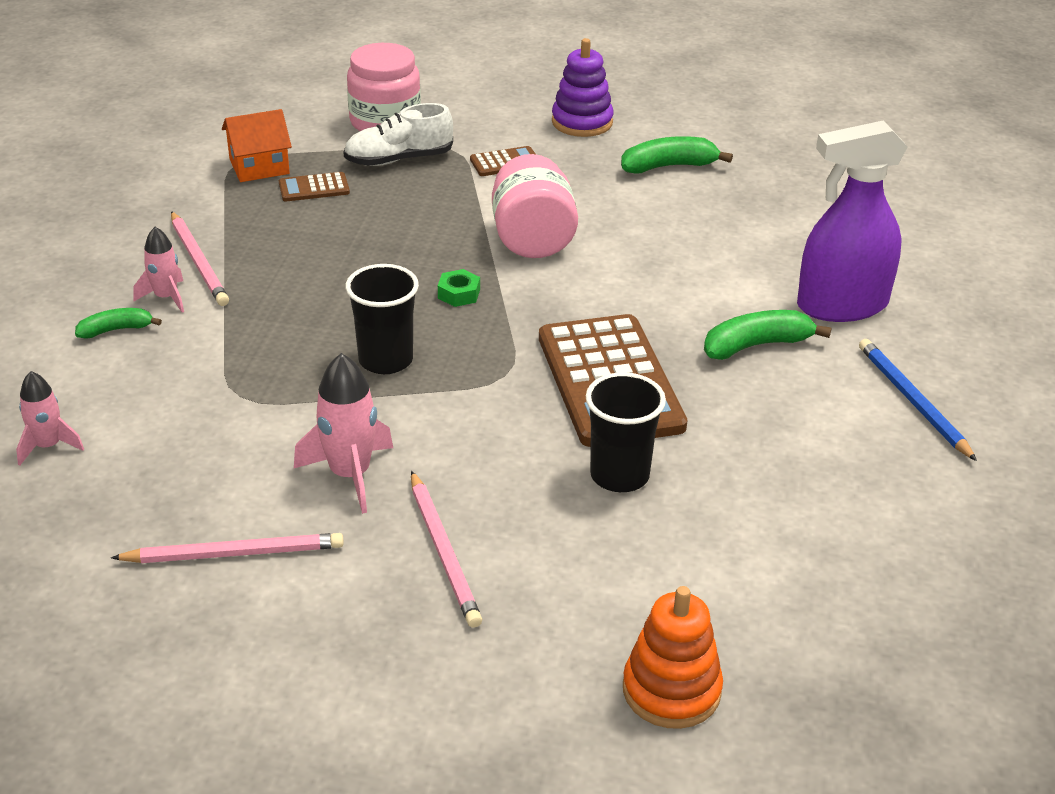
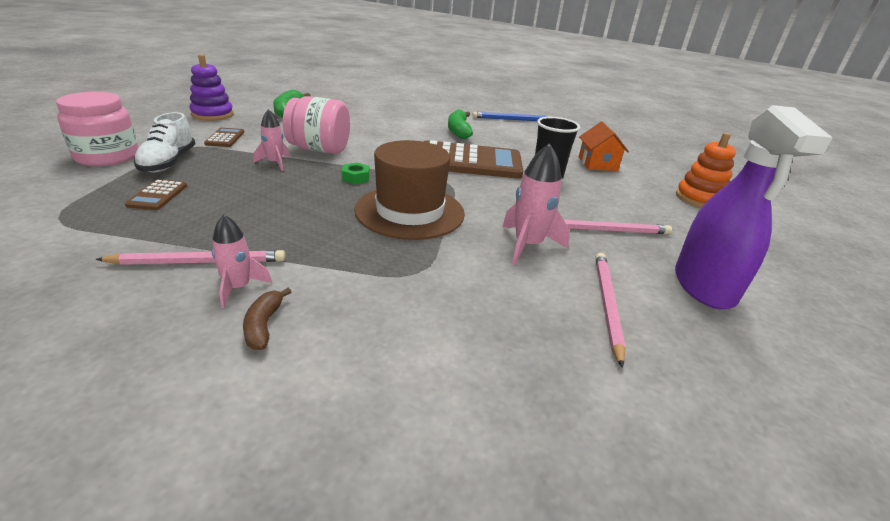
camera: 75 degrees left, 5 degrees down
(48, 446) = (436, 398): pink rocket -> pink rocket (275, 163)
(116, 330) = (264, 325): green banana -> brown banana
(259, 166) = (83, 210): orange house -> orange house (597, 164)
(385, 360) = (410, 211): black cup -> brown hat
(841, 305) = (439, 113): purple spray bottle -> purple spray bottle (704, 286)

